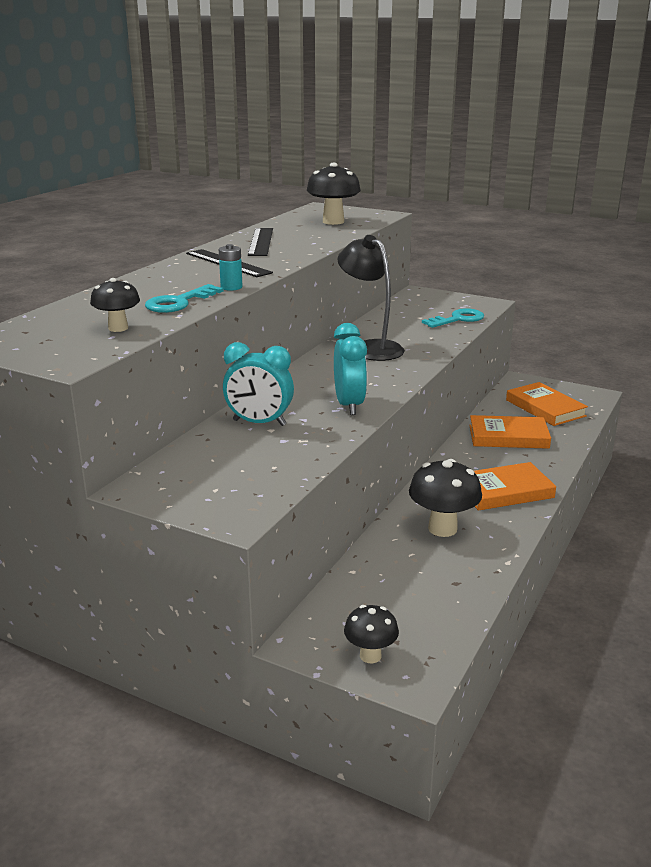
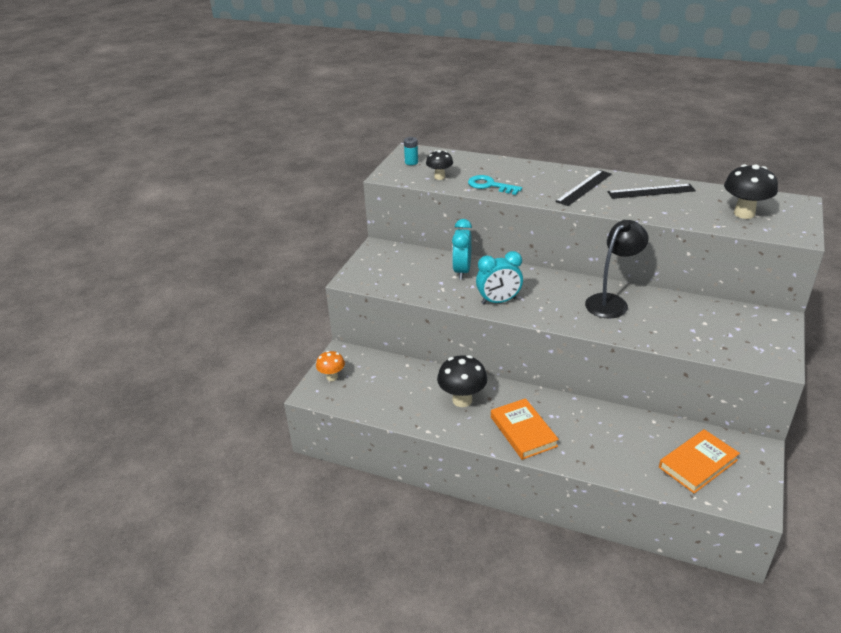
camera: 85 degrees right, 10 degrees up
(231, 287) = (528, 196): turquoise battery -> turquoise battery (411, 162)
(370, 656) = (332, 377): black mushroom -> orange mushroom
(458, 319) = (713, 345): turquoise key -> none
(508, 437) = (621, 436): orange book -> none

